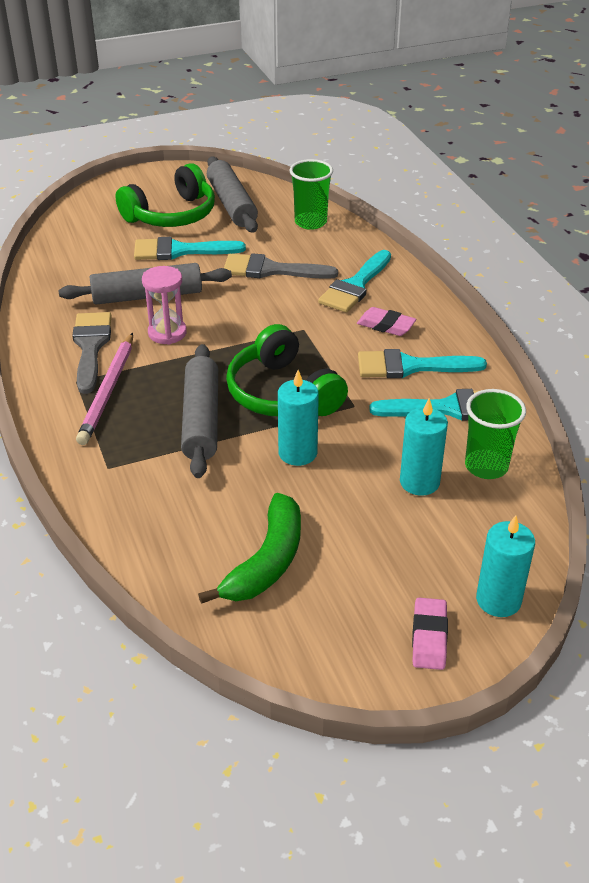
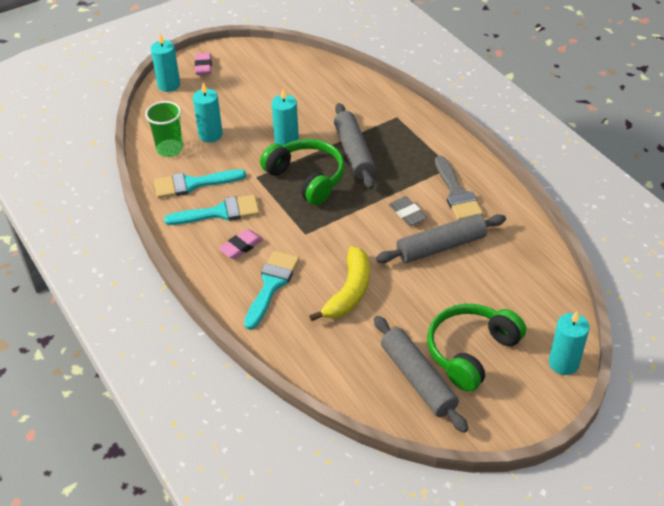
camera: 170 degrees right, 5 degrees up
(93, 199) = (563, 363): none -> turquoise candle
(108, 391) = (424, 162): pink pencil -> none
(167, 333) = (407, 214): pink hourglass -> grey eraser
(180, 251) = (439, 302): turquoise brush -> none
(266, 561) = (289, 85): green banana -> none
(271, 270) = (349, 292): grey brush -> yellow banana
(310, 222) = (329, 364): green cup -> none
(386, 325) = (241, 247): pink eraser -> pink eraser turned 60 degrees counterclockwise

